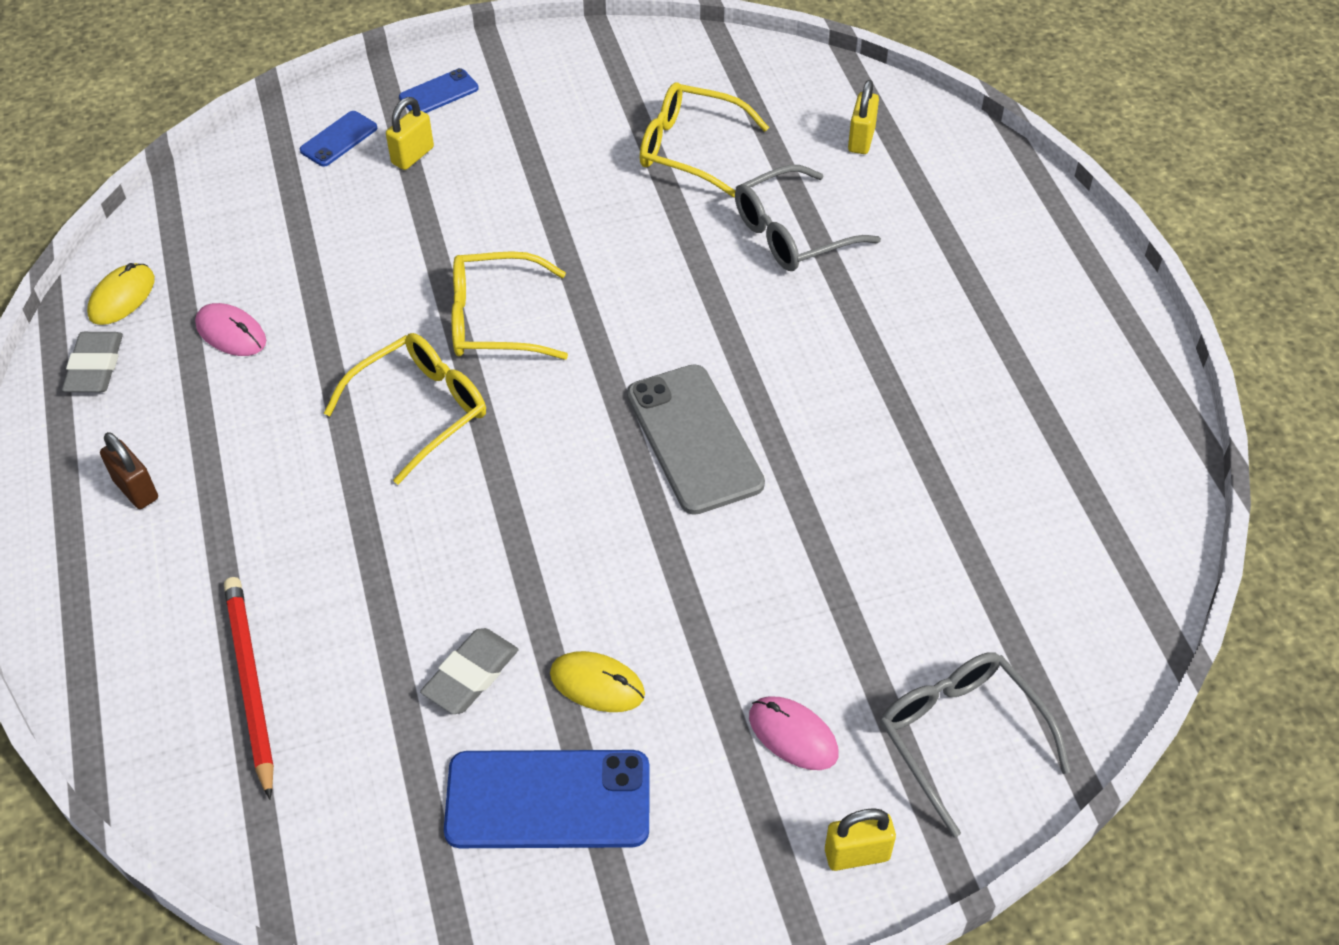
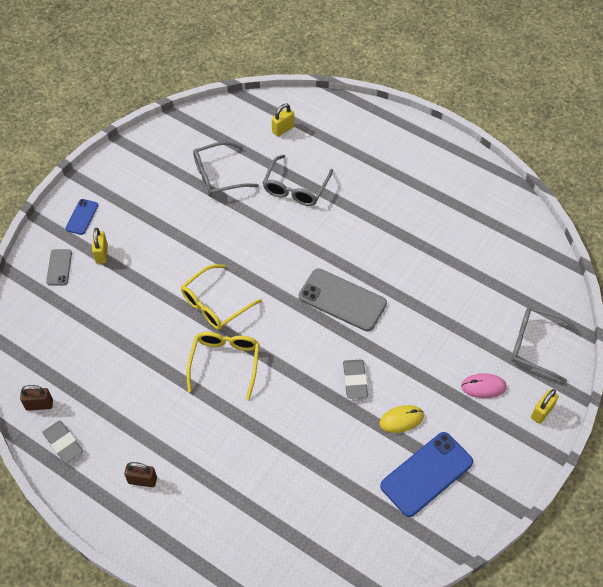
camera: 40 degrees left, 5 degrees up
(122, 297) = (39, 405): yellow mouse -> brown padlock
(231, 333) = (108, 386): pink mouse -> none
(250, 684) = (275, 519): red pencil -> none
(339, 139) = (59, 267): blue phone -> grey phone
(470, 675) = (353, 451): grey eraser -> grey eraser (355, 380)
(688, 148) = (217, 176): yellow glasses -> grey glasses
(861, 140) = (283, 129): yellow padlock -> yellow padlock turned 75 degrees clockwise

